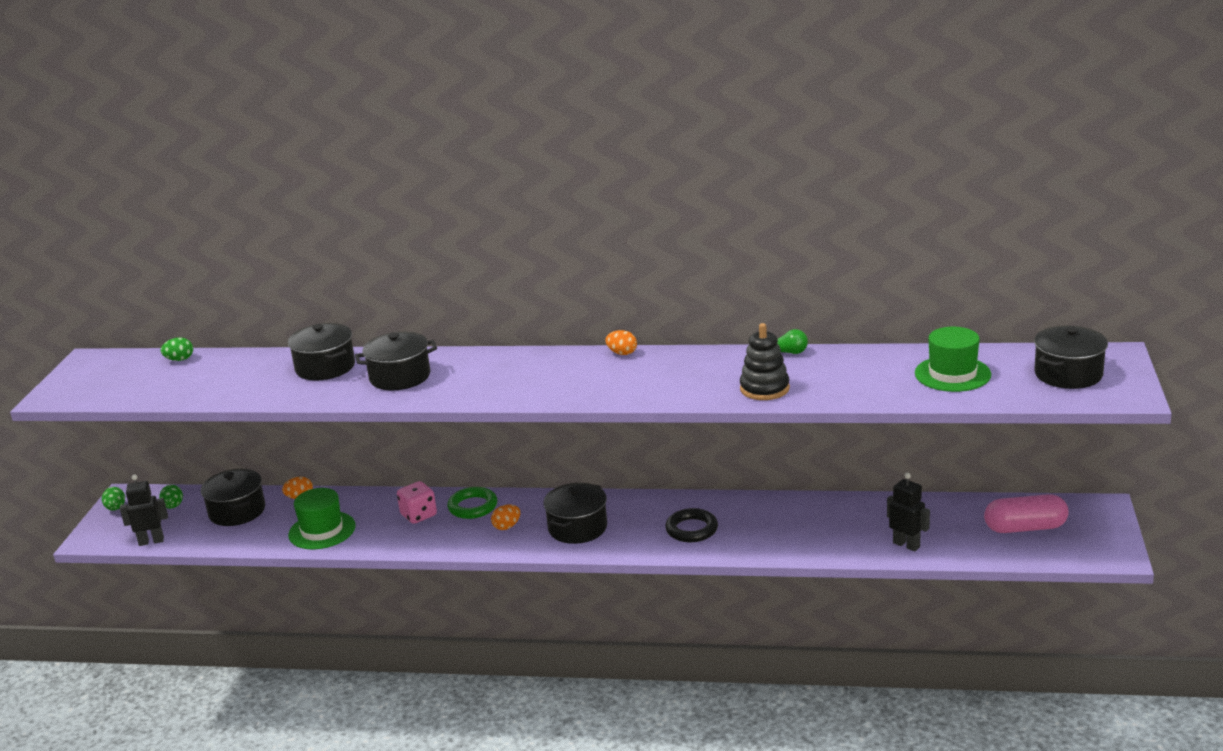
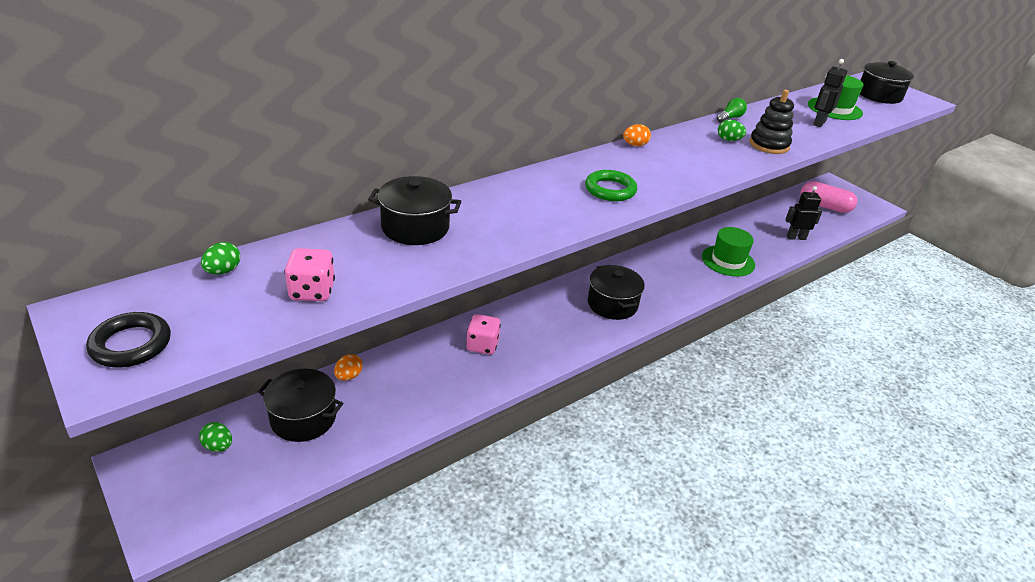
camera: 50 degrees left, 10 degrees up
(116, 508) = (143, 482): green egg -> green egg (728, 140)
(151, 541) = (250, 496): black robot -> black robot (819, 123)
(202, 386) = (312, 291): none -> pink dice
(322, 530) = (420, 397): green hat -> green hat (728, 261)
(400, 377) = (505, 214): black pot -> none
(473, 507) = (513, 320): green ring -> green ring (610, 190)
(507, 527) = (564, 325): orange egg -> none
(691, 529) = (680, 275): black ring -> black ring (131, 344)
(1025, 528) = (824, 206): pink capsule -> pink capsule turned 75 degrees clockwise

